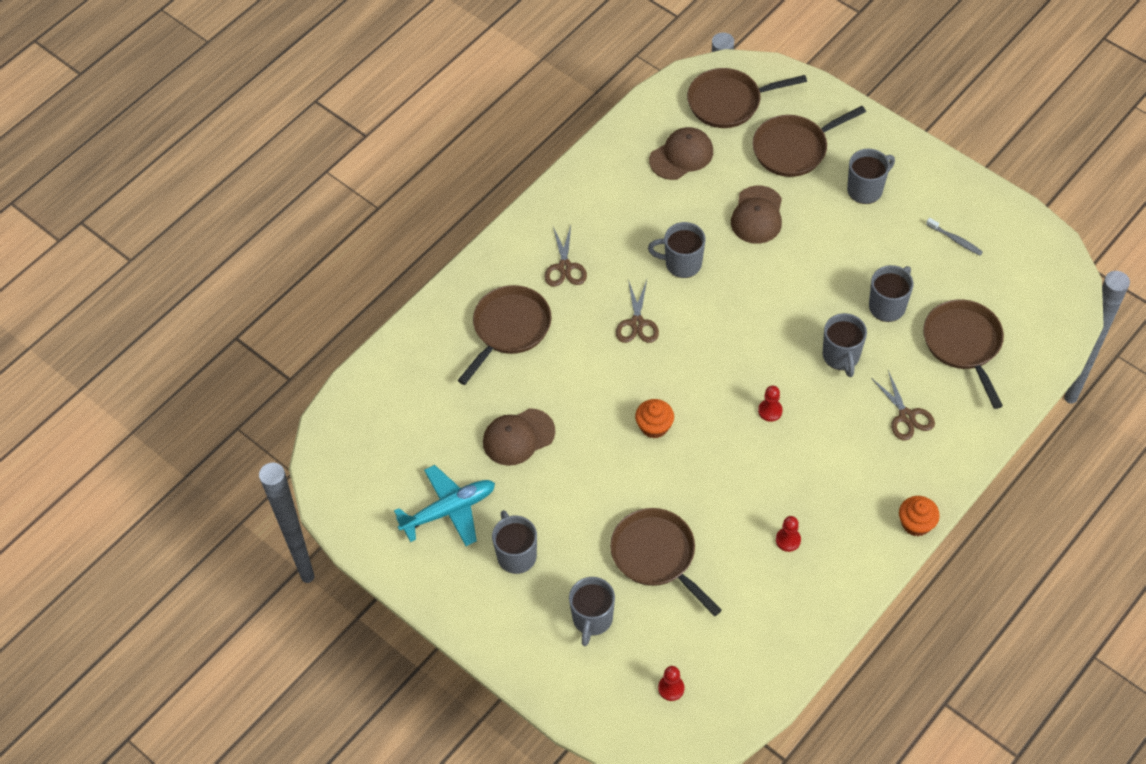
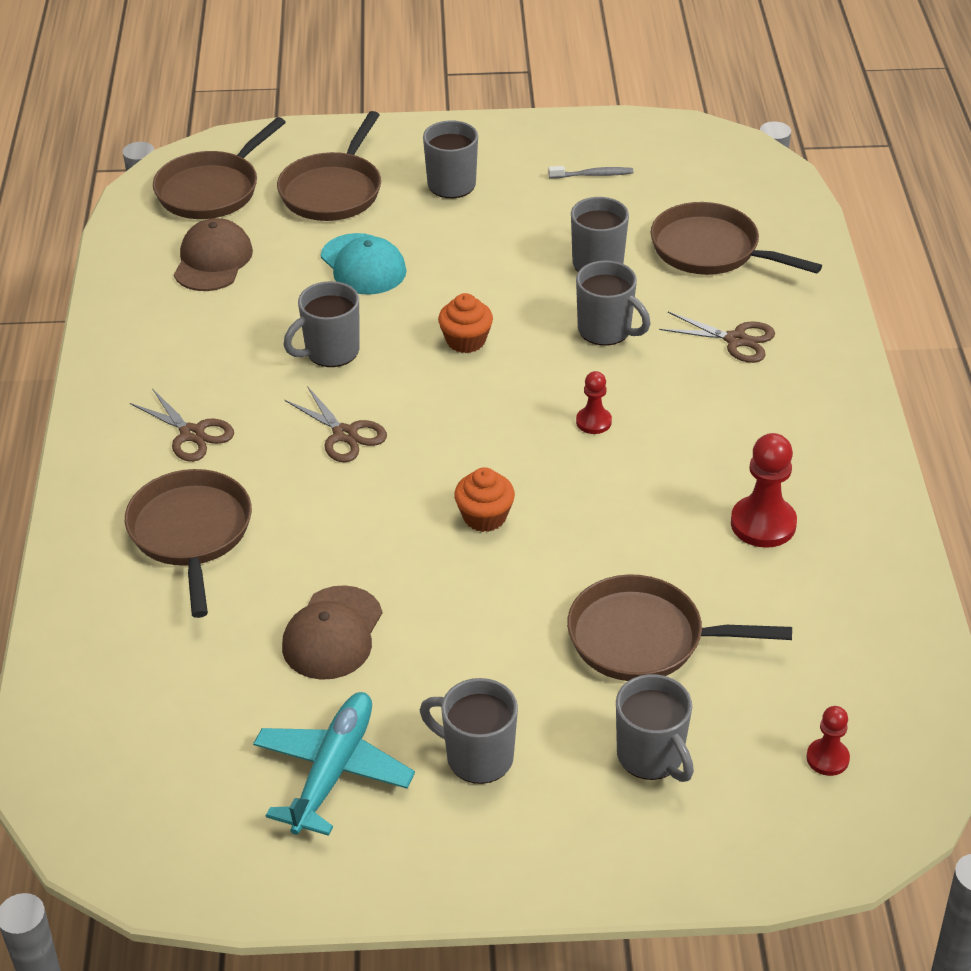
camera: 45 degrees left, 15 degrees down
(757, 215) = (363, 265): brown cap -> turquoise cap
(788, 540) = (763, 524): red pawn -> red pawn, size x1.73
(916, 523) = (866, 422): orange cupcake -> orange cupcake (466, 341)

